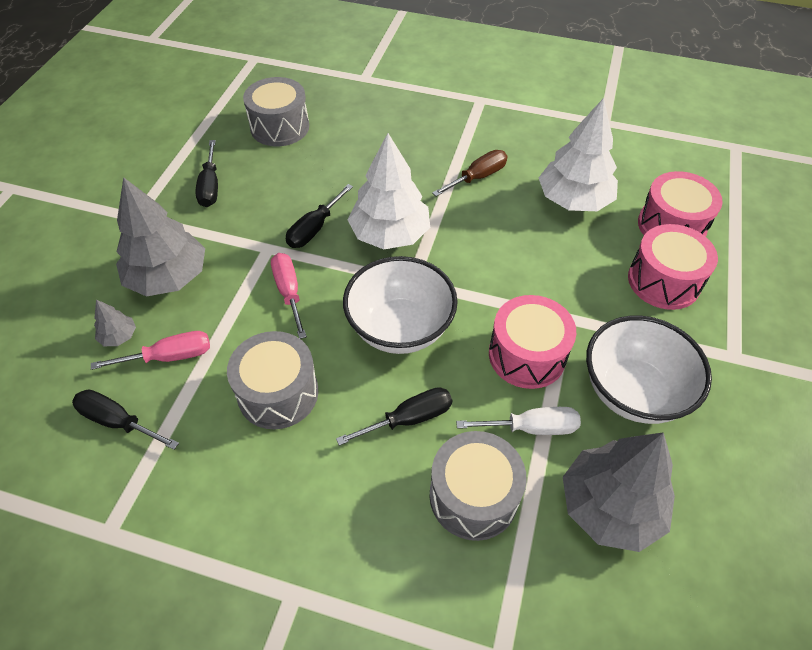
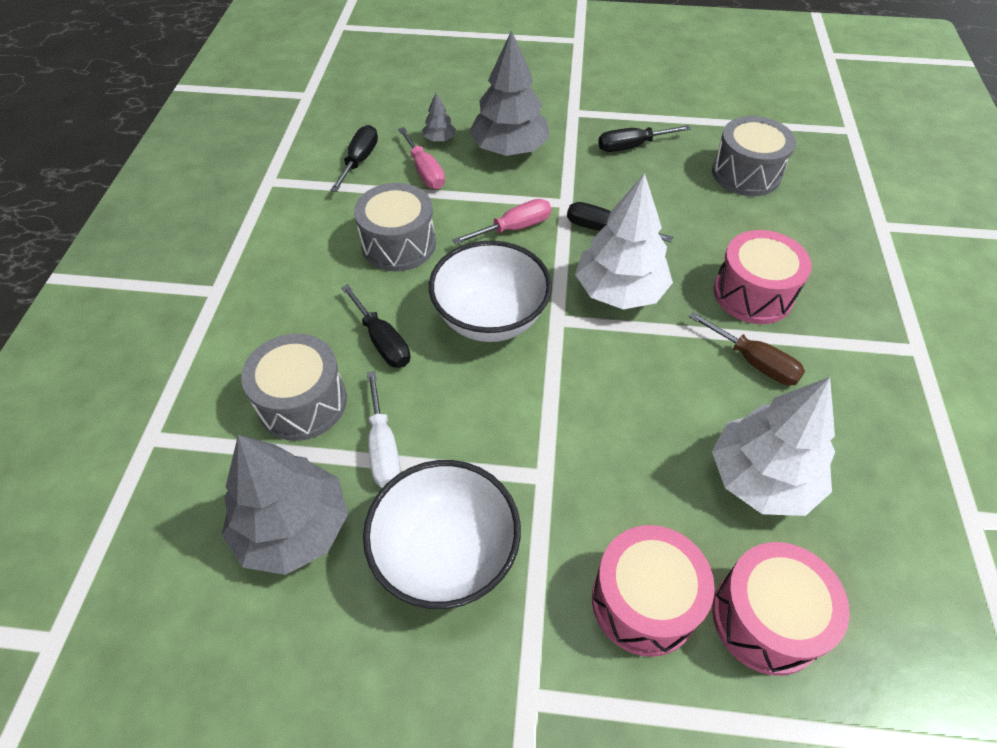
camera: 80 degrees right, 0 degrees up
(527, 355) = (478, 437): pink drum -> pink drum (753, 294)

